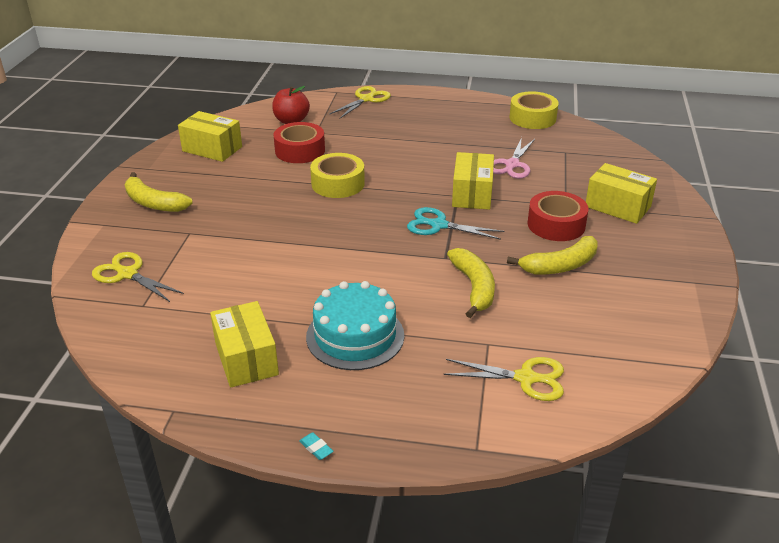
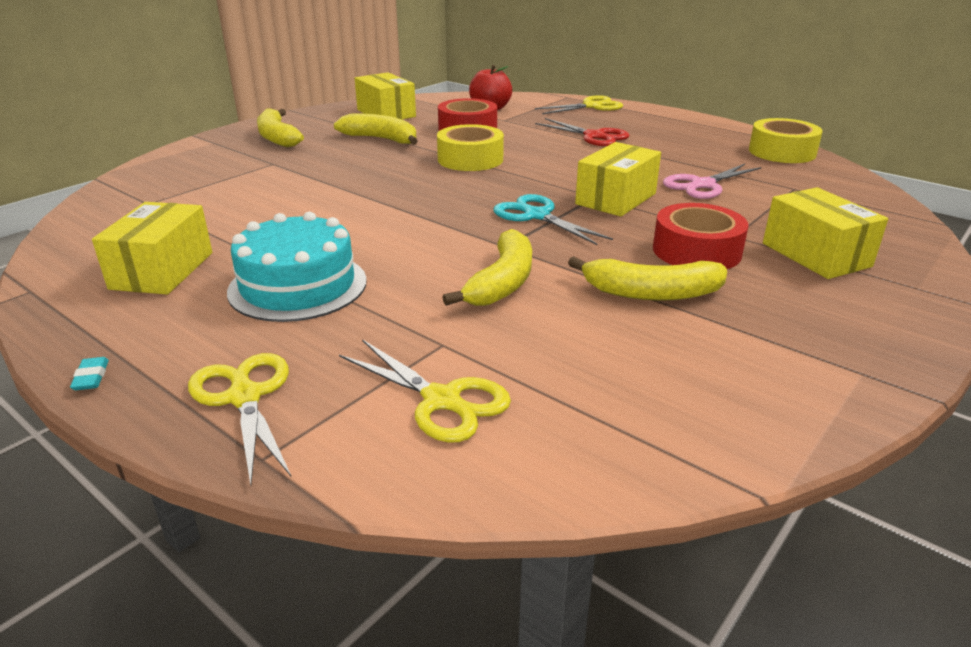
camera: 30 degrees right, 5 degrees down
(127, 274) = (174, 178): yellow scissors -> yellow scissors (244, 396)
(245, 181) = (381, 139): none -> yellow banana
(400, 134) = (594, 136): none -> red scissors

